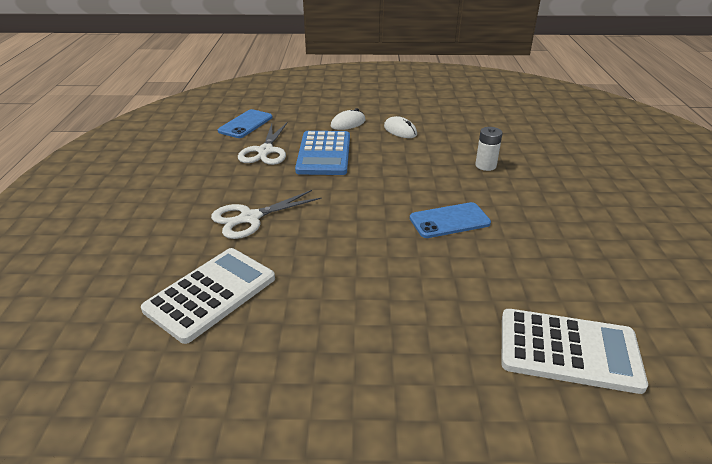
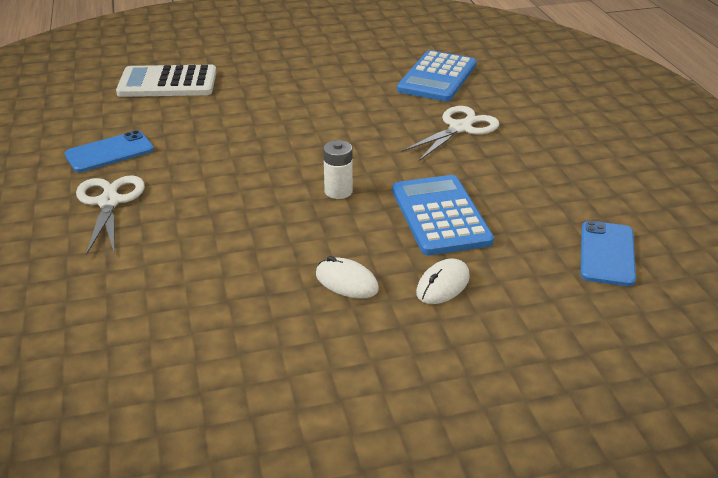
camera: 165 degrees right, 0 degrees up
(211, 294) = (437, 77): white calculator -> blue calculator
(265, 151) = (524, 208): white scissors -> white scissors (109, 202)
(449, 221) = (254, 153): blue phone -> blue phone (109, 152)
(485, 165) = (206, 231): white battery -> white battery (338, 191)

